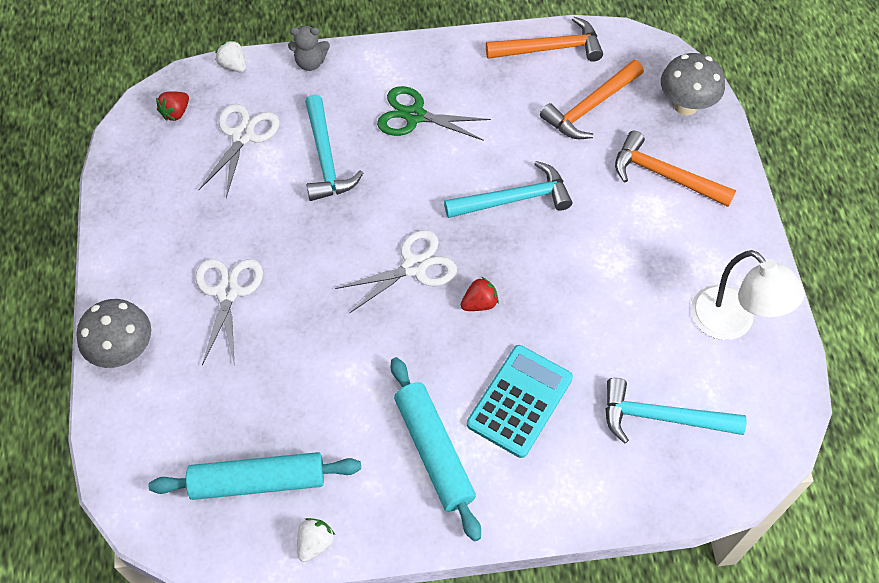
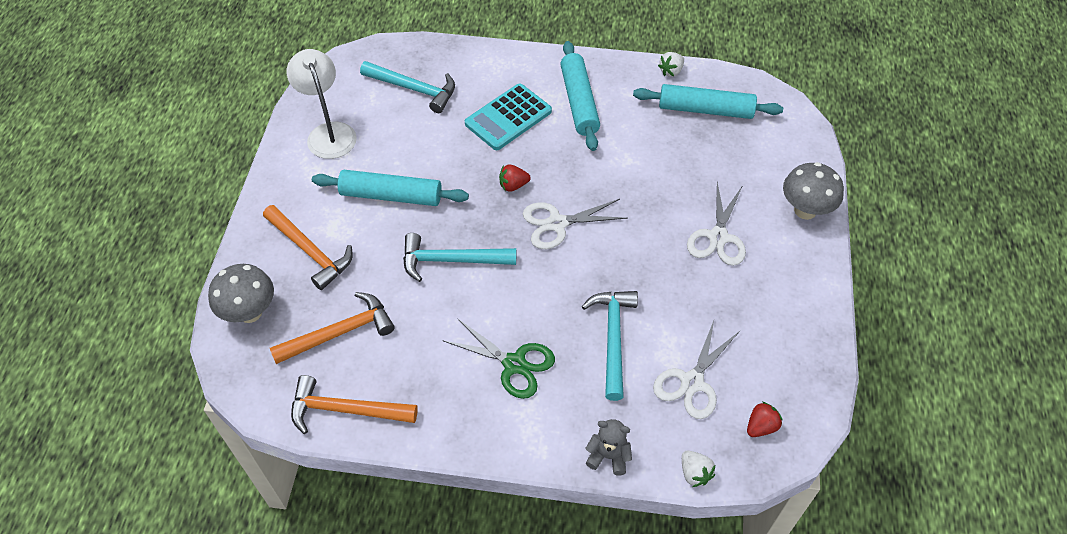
camera: 165 degrees left, 5 degrees down
(613, 257) = (391, 195): none -> turquoise rolling pin

